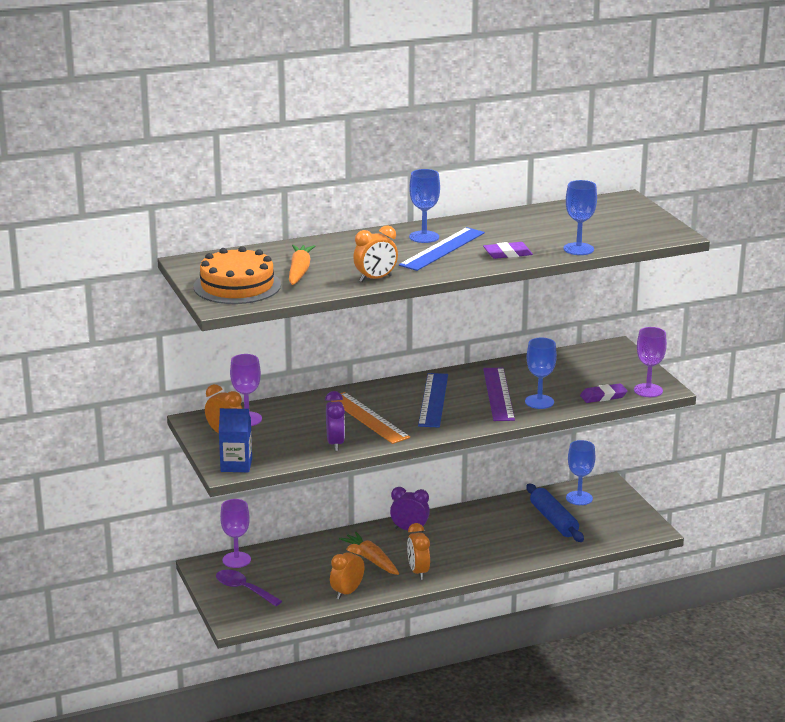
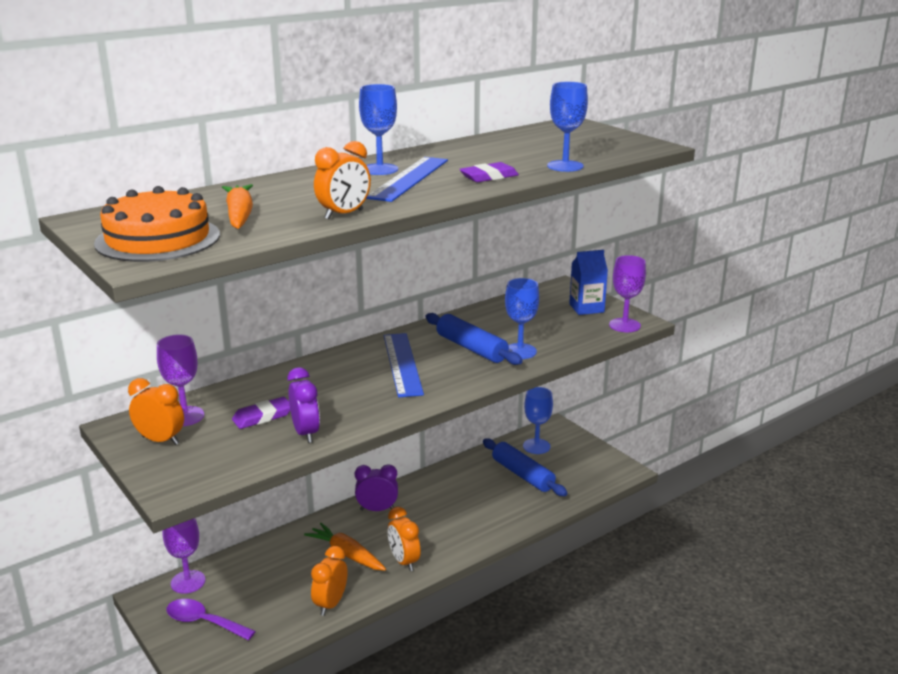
camera: 15 degrees left, 0 degrees up
(236, 465) = (183, 481): blue carton -> blue carton (586, 308)
(368, 417) = (334, 394): orange ruler -> none
(498, 394) = (471, 348): purple ruler -> blue rolling pin
(603, 396) = (583, 337): purple eraser -> purple eraser (262, 416)

